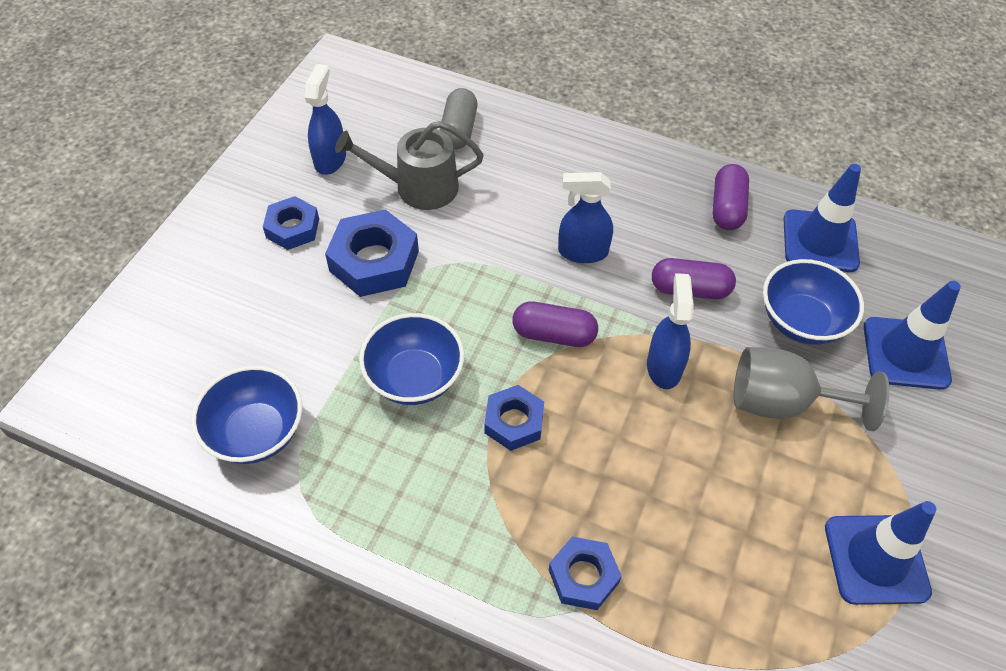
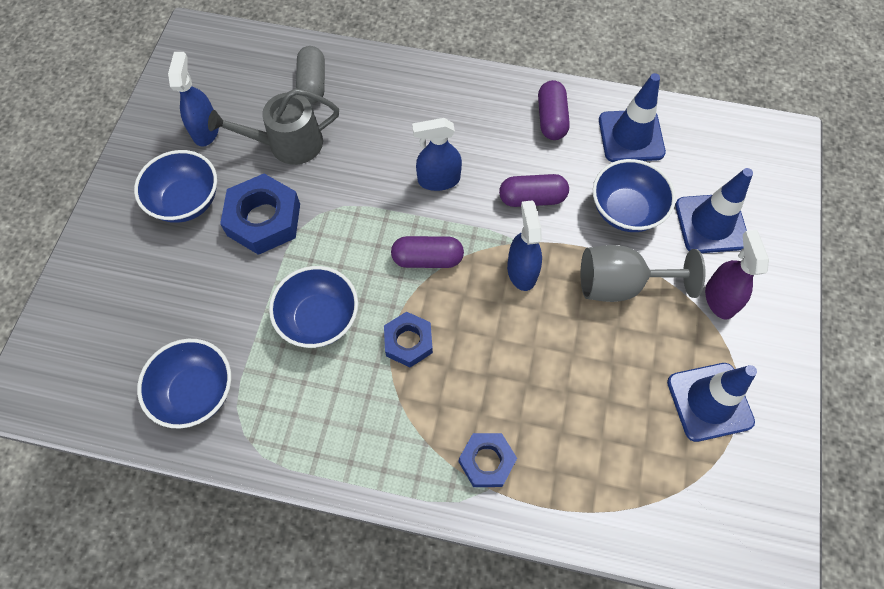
camera: 10 degrees left, 10 degrees up
(292, 228) = (186, 201): blue nut -> blue bowl
(905, 440) = (719, 298): none -> purple spray bottle

